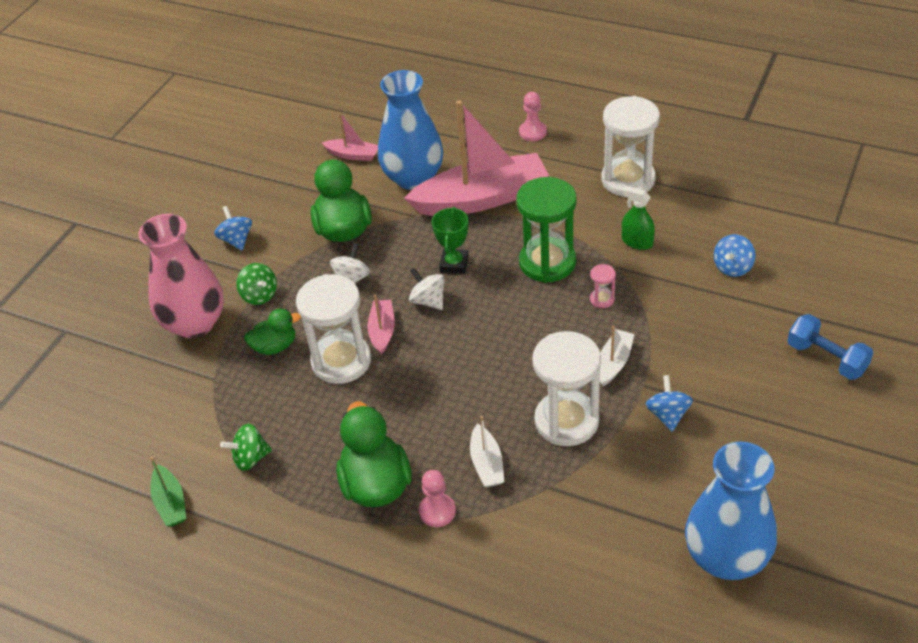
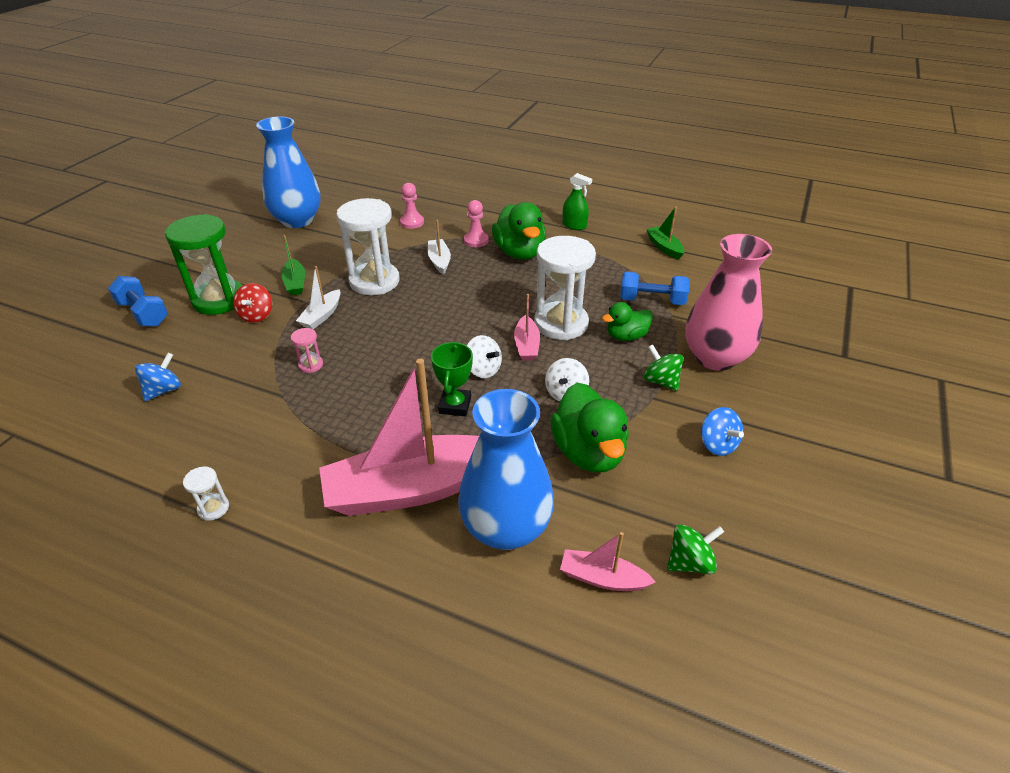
camera: 175 degrees right, 5 degrees down
(228, 399) = (651, 301): none -> blue dumbbell
(250, 458) = (616, 267): green spinning top -> green spinning top (690, 562)
(532, 132) = (315, 611): pink pawn -> pink pawn (412, 222)
(547, 262) = (353, 403): green hourglass -> green hourglass (219, 300)
(628, 180) = (213, 508): white hourglass -> white hourglass, size x0.42
(637, 242) = (246, 421): green spray bottle -> green spray bottle (574, 225)
(667, 415) = (295, 283): blue spinning top -> green boat
(690, 360) = (257, 315): none -> red spinning top

